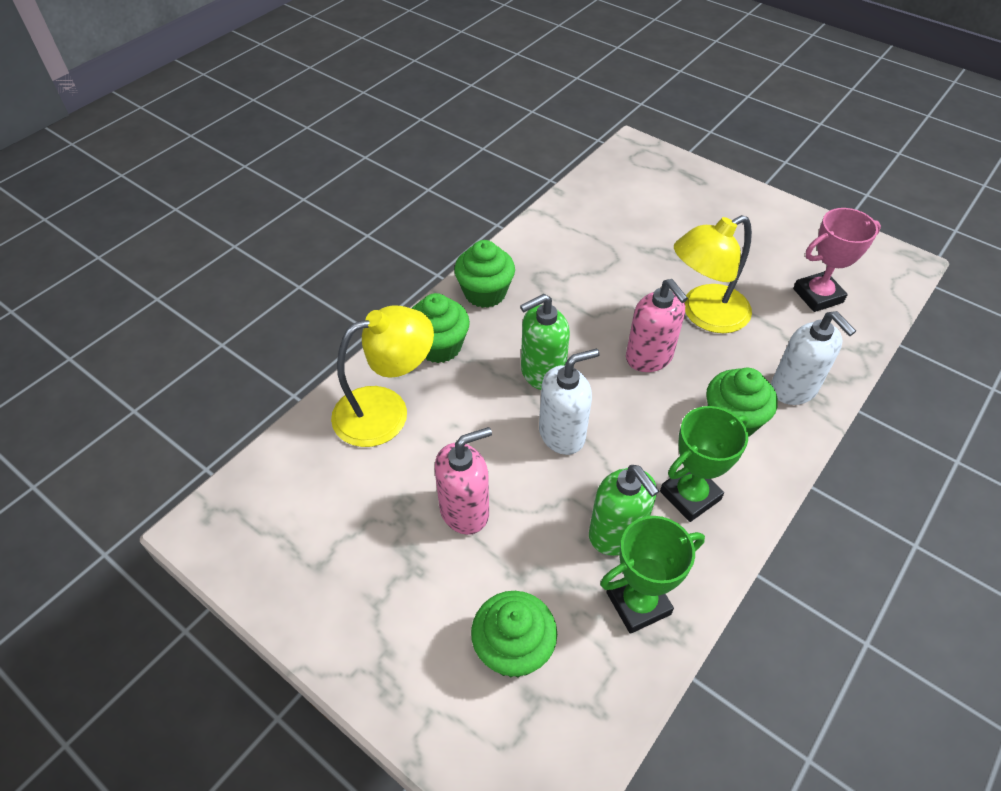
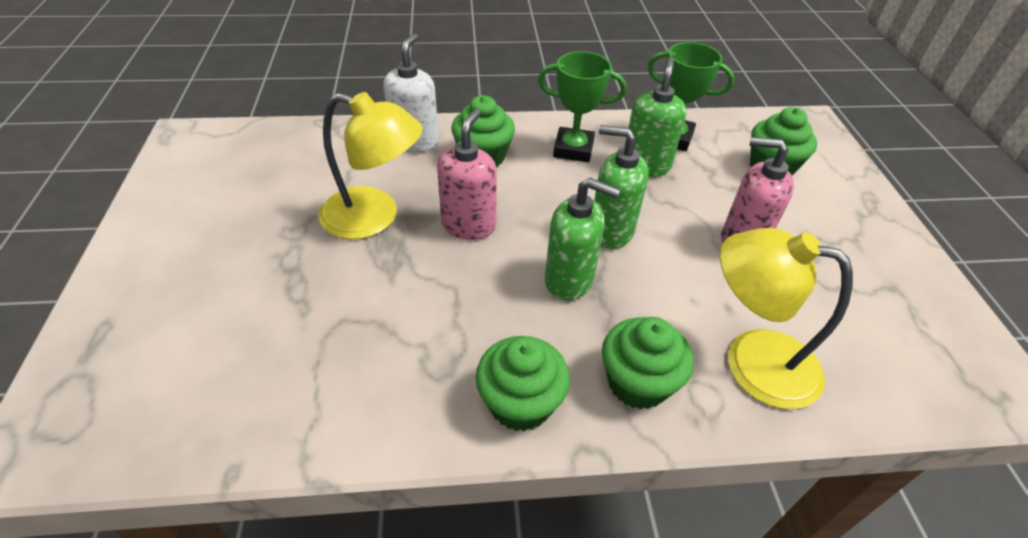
camera: 135 degrees left, 5 degrees down
(562, 434) = (611, 231): white soap dispenser -> green soap dispenser
(817, 295) = (279, 165): pink trophy -> none

